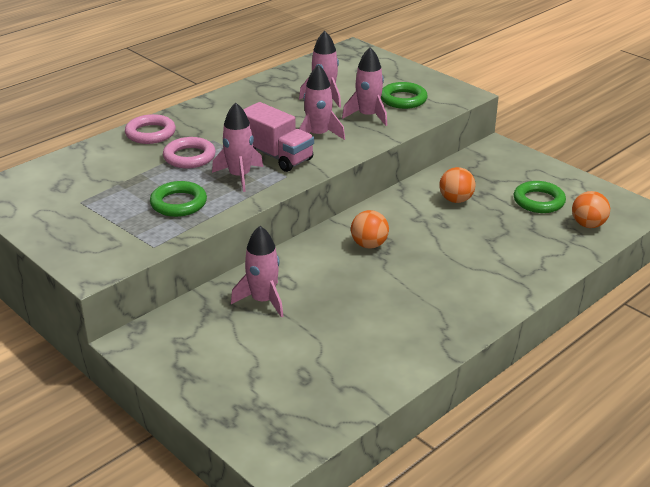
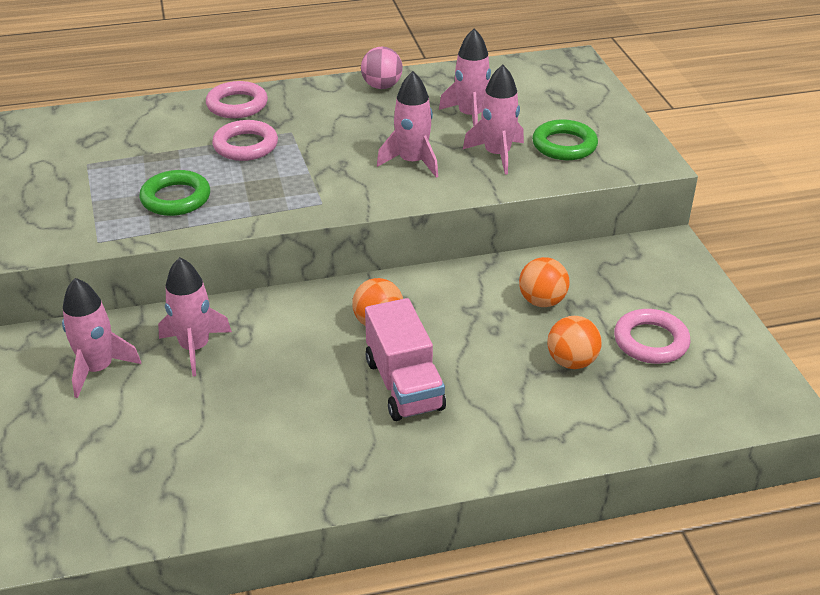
camera: 30 degrees right, 5 degrees up
(239, 176) = (271, 186): pink rocket -> pink rocket (98, 369)
(243, 95) = (382, 86): none -> pink ball
(276, 156) = (337, 174): pink truck -> pink truck (404, 385)
(538, 201) = (650, 341): green ring -> pink ring
(588, 225) = (686, 400): orange ball -> orange ball (571, 362)

